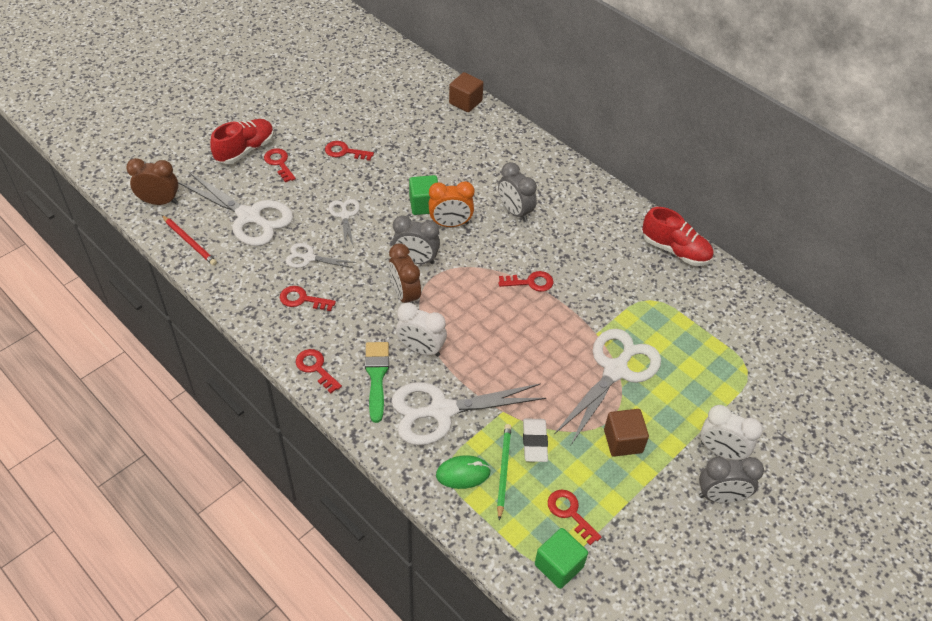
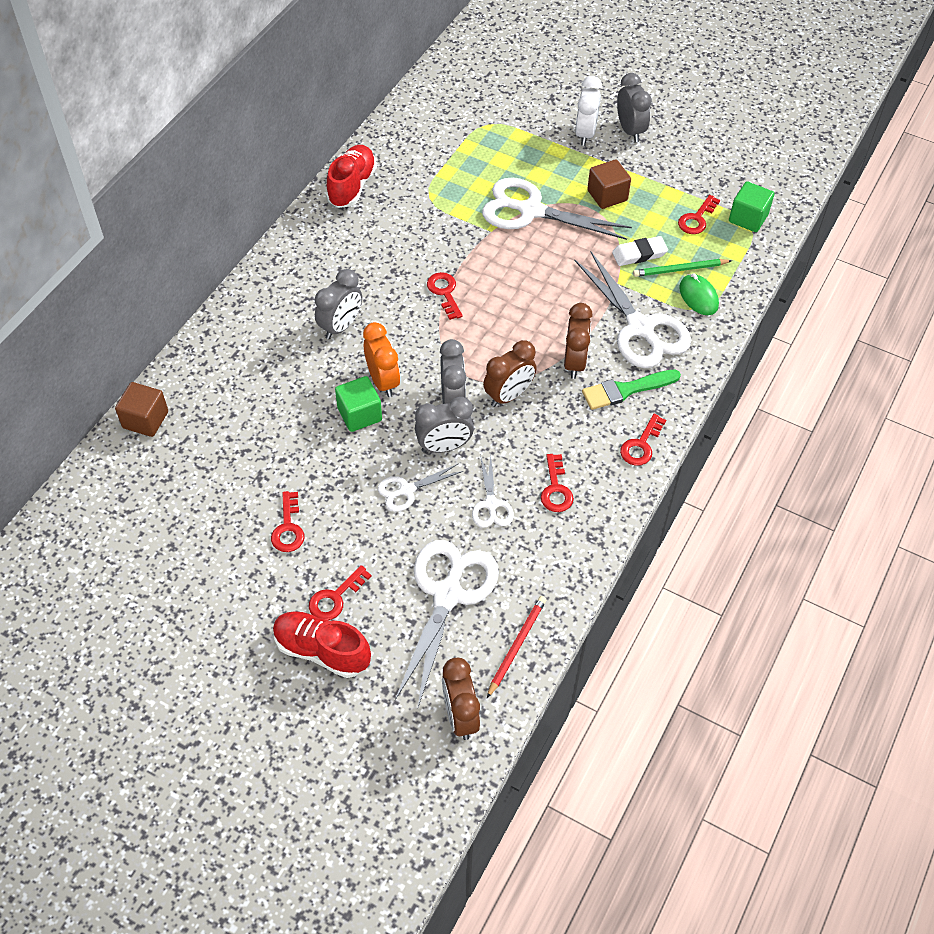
camera: 105 degrees left, 5 degrees up
(373, 244) = (444, 446): none -> grey clock
(421, 349) = (574, 362): white clock -> brown clock

